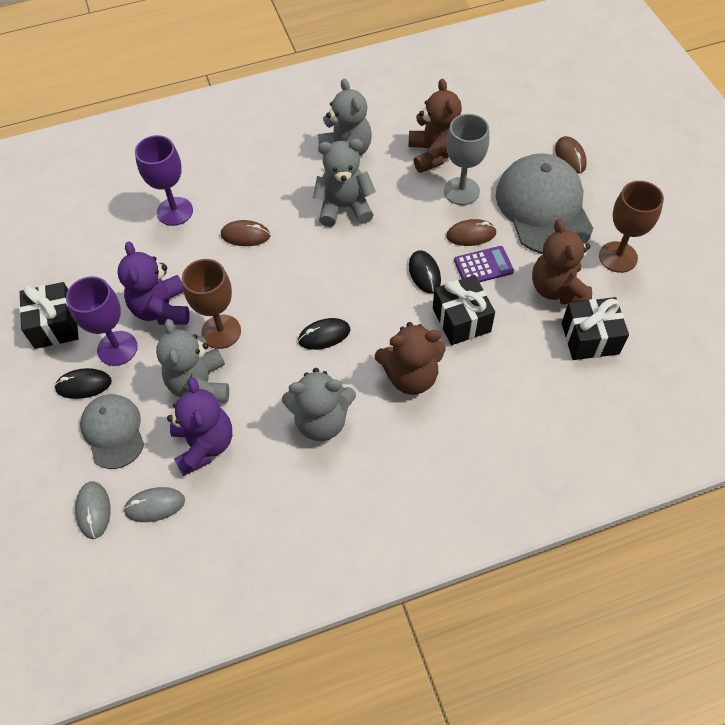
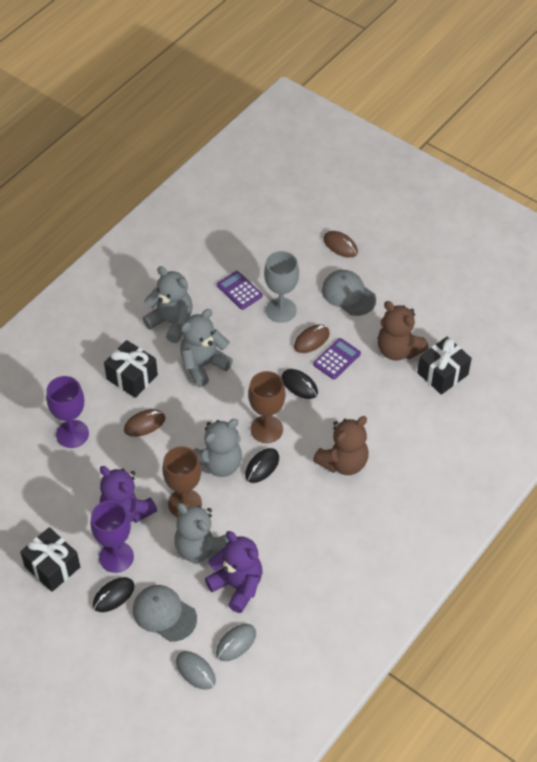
camera: 35 degrees left, 5 degrees down
(321, 421) = (305, 525): grey teddy bear -> grey teddy bear (219, 464)
(434, 154) = (239, 290): brown teddy bear -> purple calculator
(461, 320) = (349, 405): black gift -> black gift (132, 377)
(543, 208) = (348, 294): grey cap -> grey cap, size x0.59
(618, 257) = (423, 306): brown goblet -> brown goblet (266, 429)

